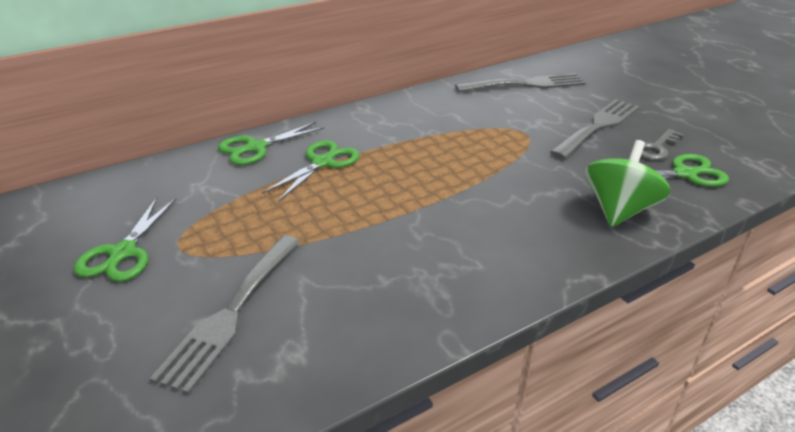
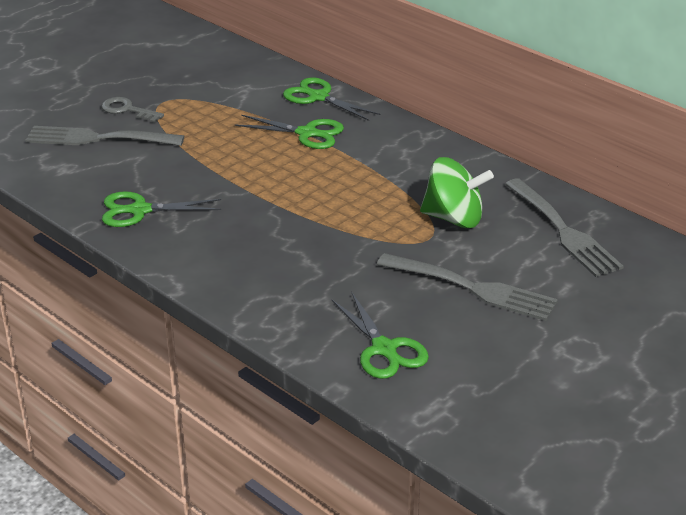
camera: 75 degrees right, 0 degrees up
(123, 253) = (150, 84): green scissors -> green scissors (140, 210)
(619, 210) = (289, 302): green spinning top -> green spinning top (454, 218)
(656, 148) = (438, 331): grey key -> grey key (127, 110)

